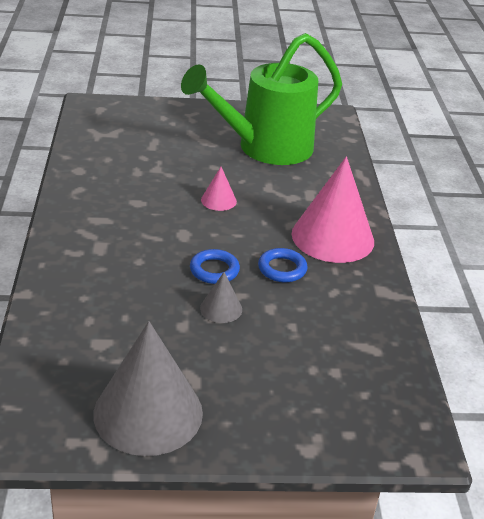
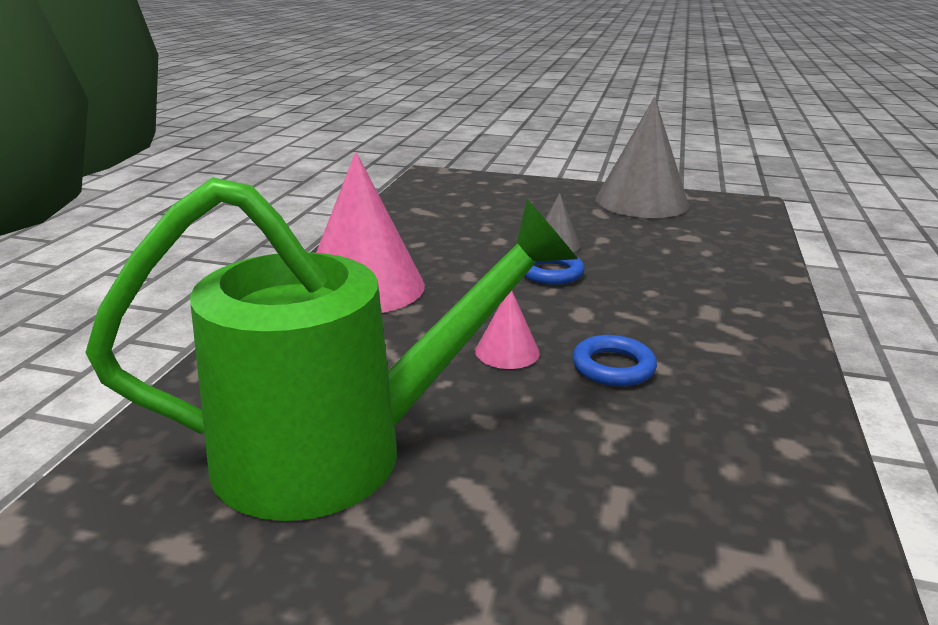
camera: 160 degrees left, 10 degrees down
(282, 269) = (462, 265): blue ring -> blue ring (613, 367)

